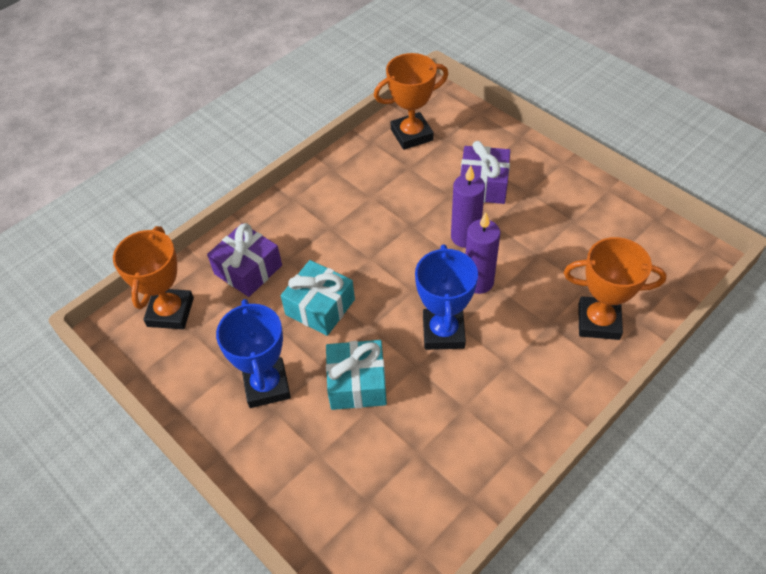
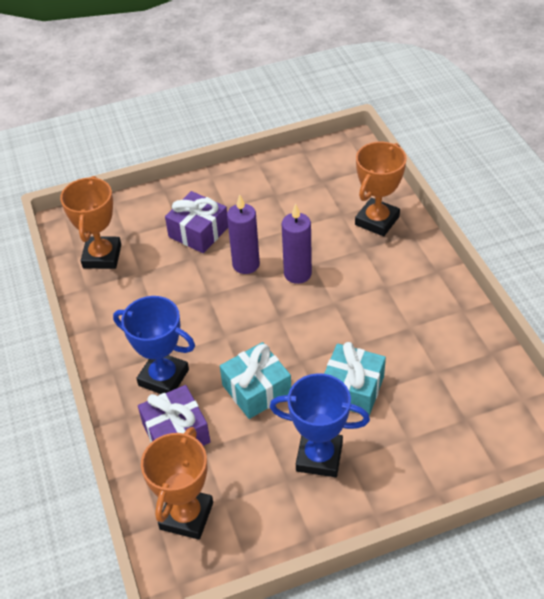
camera: 65 degrees left, 5 degrees down
(170, 312) = (186, 516): orange trophy -> orange trophy turned 75 degrees clockwise
(443, 332) = (334, 314): blue trophy -> blue trophy (163, 377)

